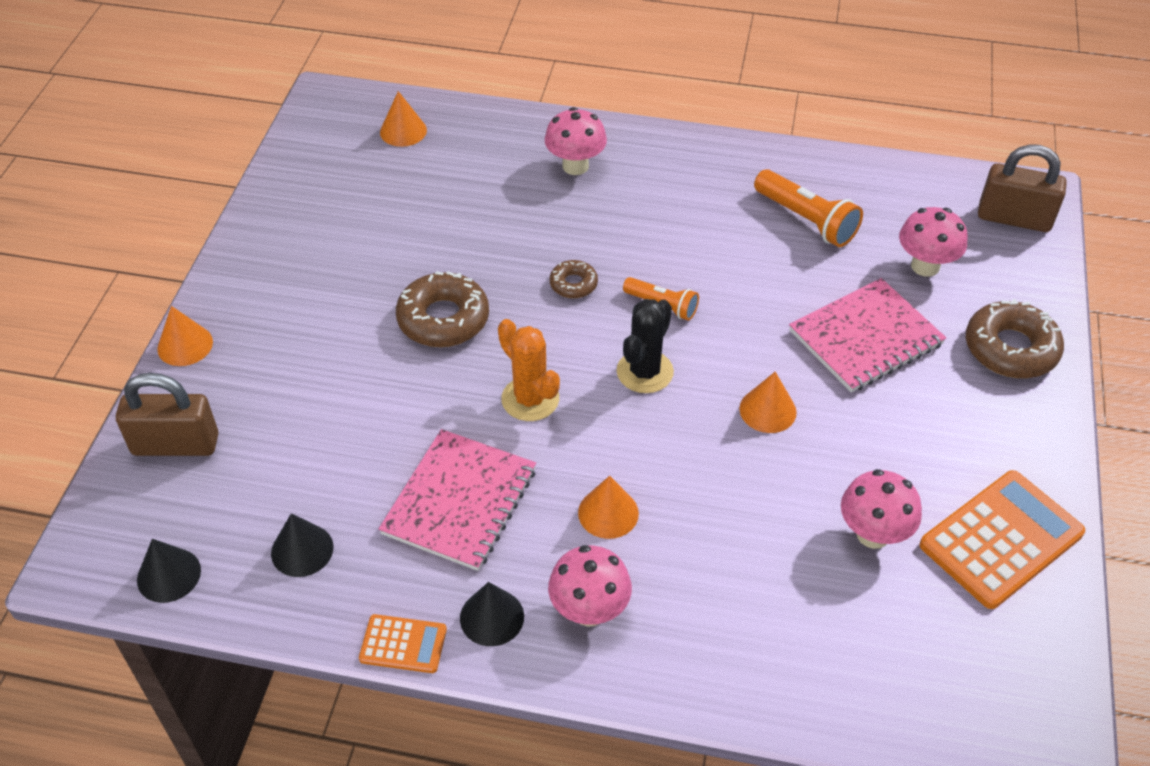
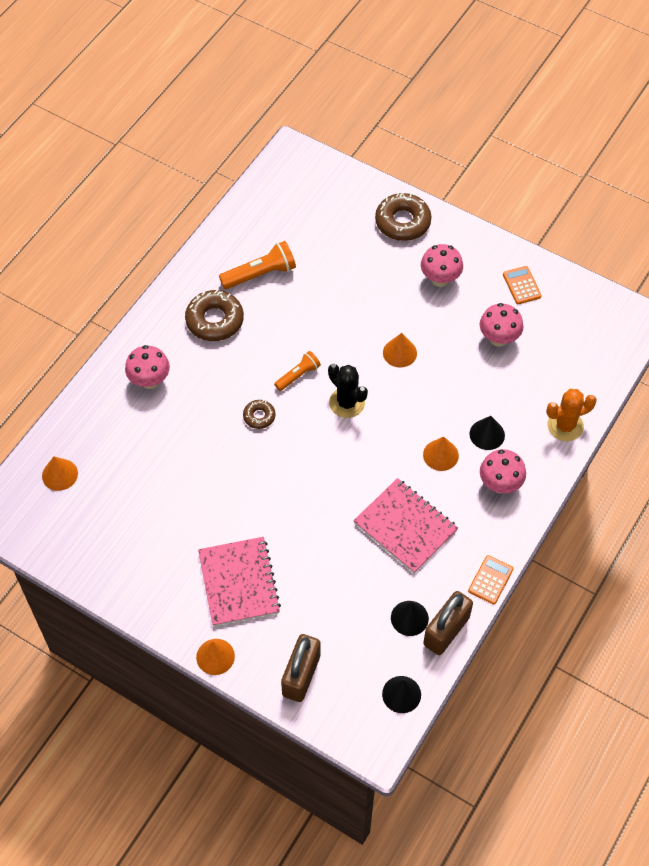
camera: 70 degrees left, 10 degrees up
(443, 319) = (257, 497): brown donut -> brown donut (214, 320)
(492, 617) = (488, 532): black cone -> black cone (487, 434)
(530, 399) = (343, 468): orange cactus -> orange cactus (565, 426)
(865, 338) = (366, 285): pink notebook -> pink notebook (239, 582)
(925, 266) = (325, 232): pink mushroom -> pink mushroom (440, 279)
(1001, 539) = (521, 285): orange calculator -> orange calculator, size x0.52
(1014, 218) = (306, 173): brown padlock -> brown padlock (446, 631)

